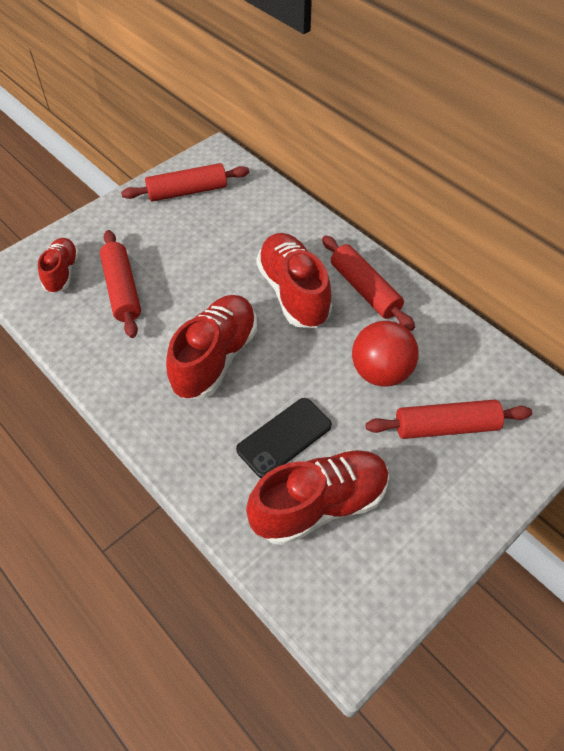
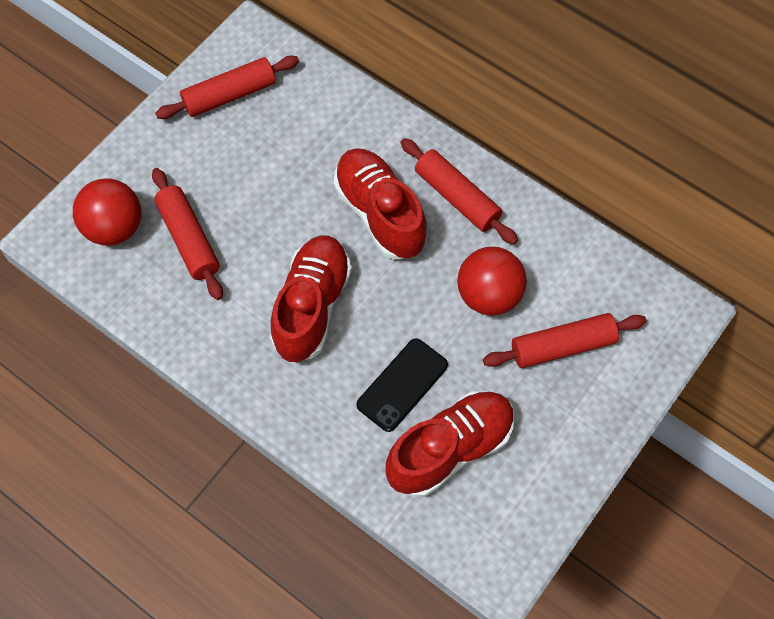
camera: 10 degrees left, 10 degrees up
(62, 273) = (114, 228): red shoe -> red ball

